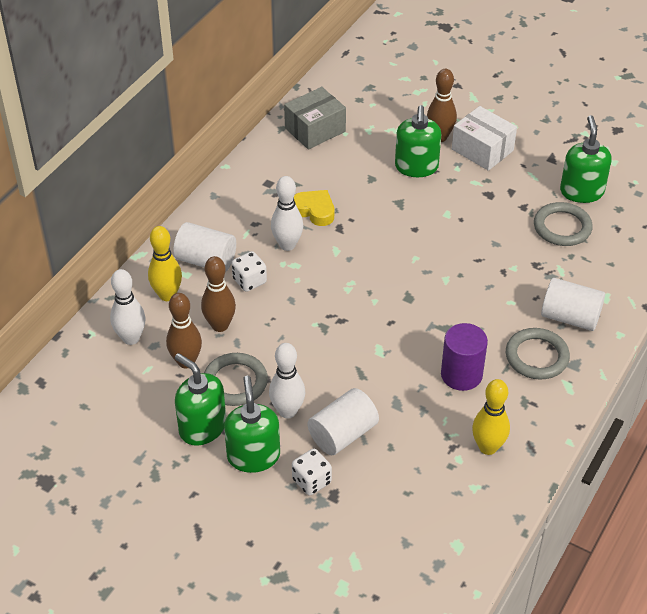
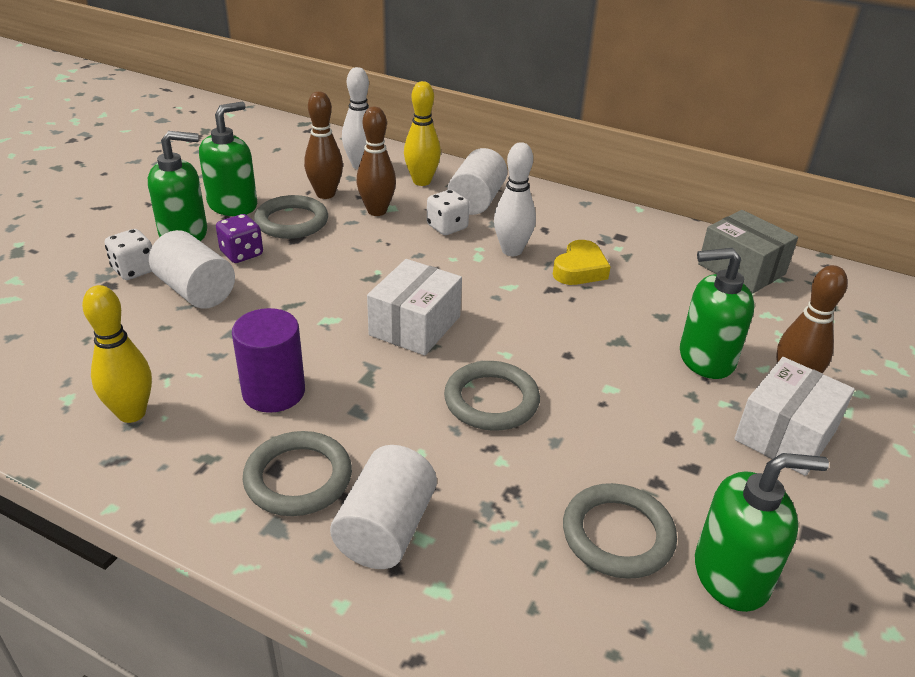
camera: 85 degrees right, 10 degrees down
(287, 411) = (242, 254): white bowling pin -> purple dice
(385, 303) = (415, 325): none -> white box
(462, 268) = (491, 400): none -> grey ring

